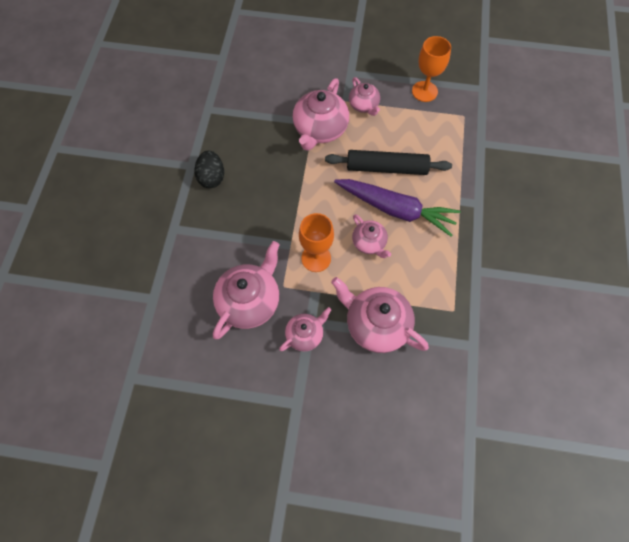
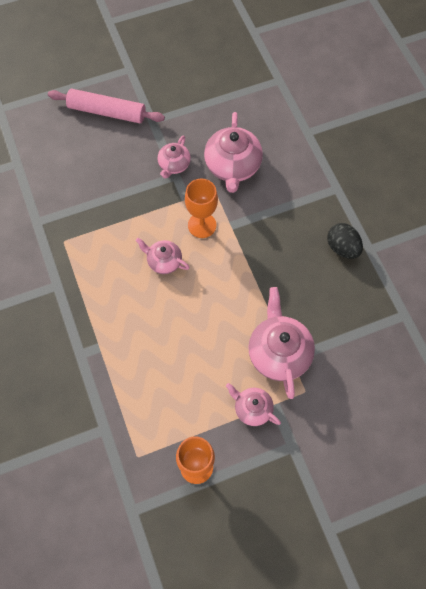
camera: 150 degrees right, 0 degrees up
(340, 445) = (107, 112): none -> pink rolling pin
(376, 324) = (122, 199): pink teapot -> none
(386, 168) = (188, 345): black rolling pin -> none
(396, 209) = (156, 305): purple carrot -> none

